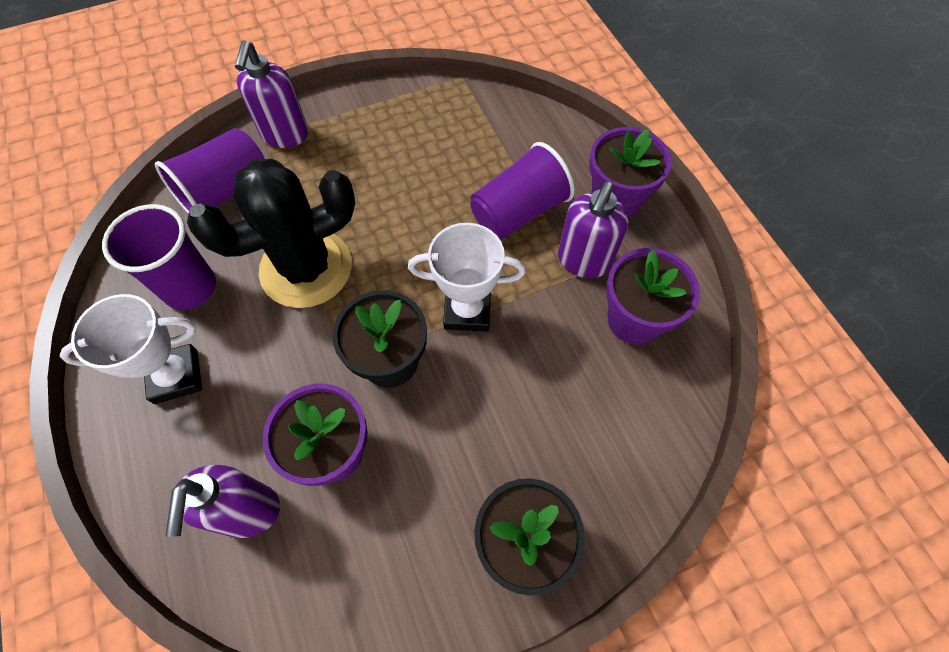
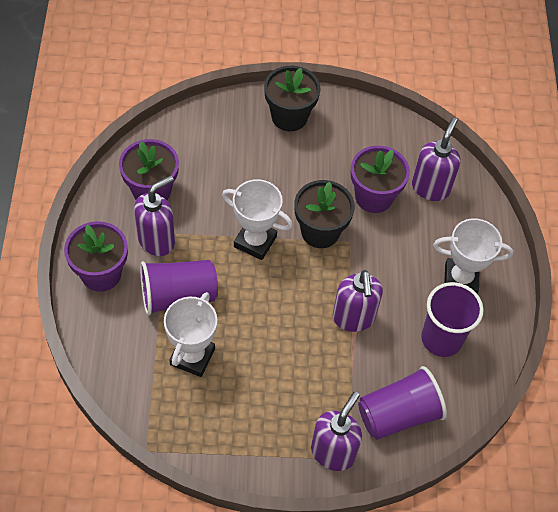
camera: 160 degrees left, 5 degrees down
(306, 268) = (353, 318): black cactus -> purple soap dispenser
(467, 161) = (192, 356): none -> white trophy

